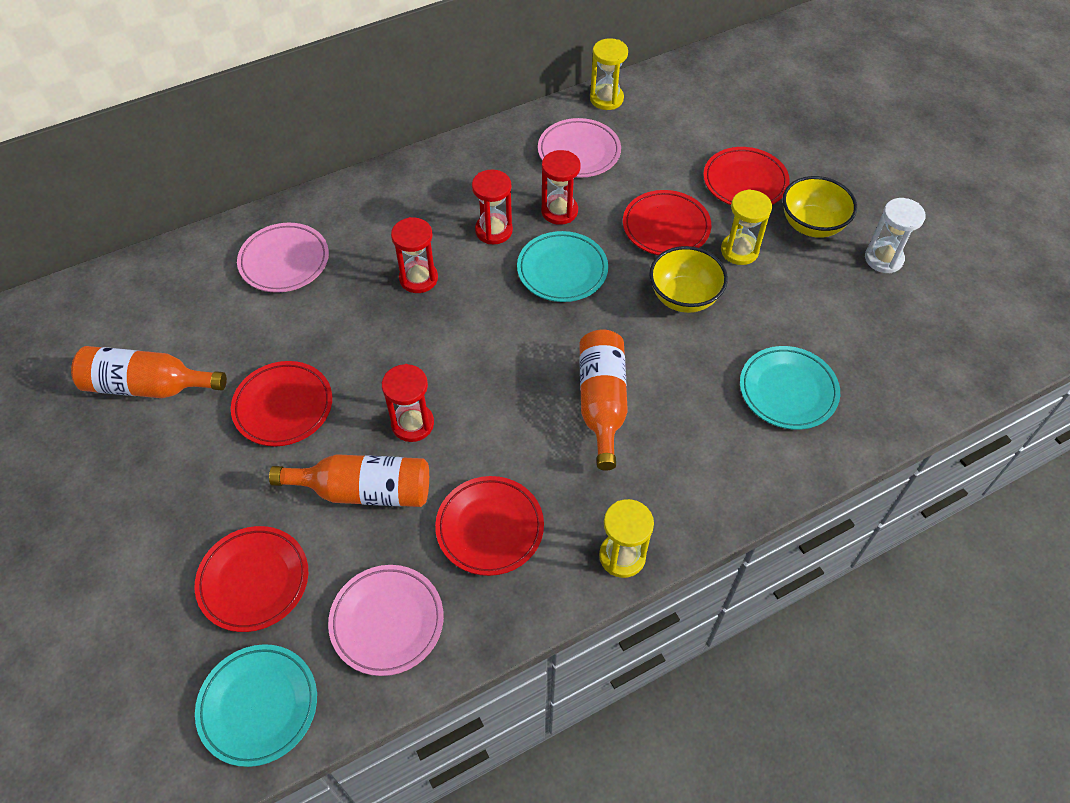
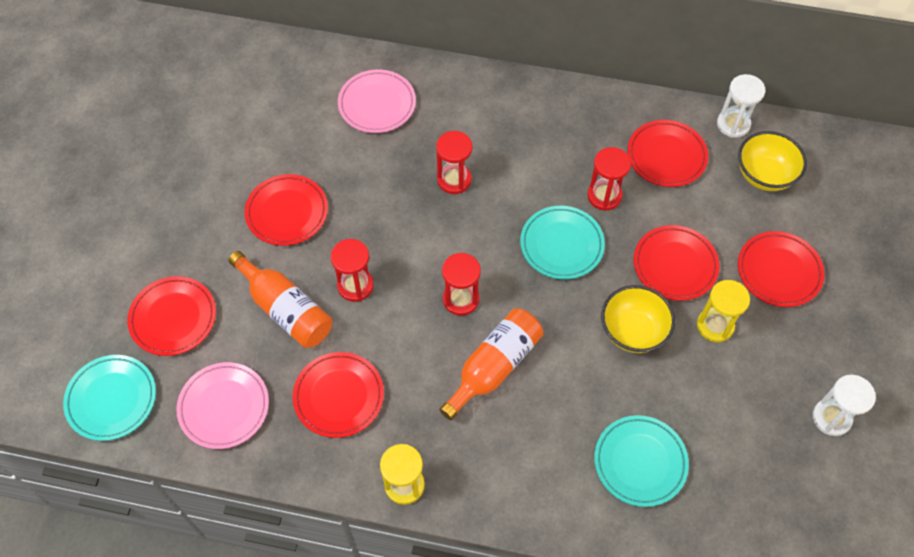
camera: 40 degrees right, 5 degrees up
(148, 386) = (221, 138): orange bottle -> none
(493, 230) = (541, 178): red hourglass -> red hourglass (461, 299)
(579, 152) = (666, 156): pink plate -> red plate
(606, 99) = (733, 124): yellow hourglass -> white hourglass
(811, 225) = (798, 346): yellow bowl -> yellow bowl (764, 175)

